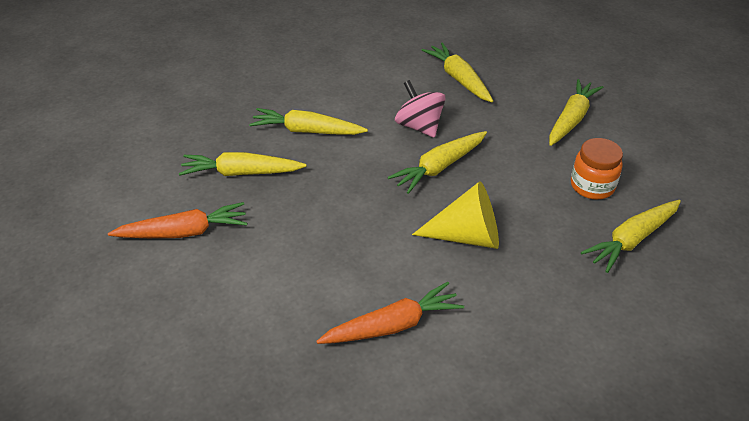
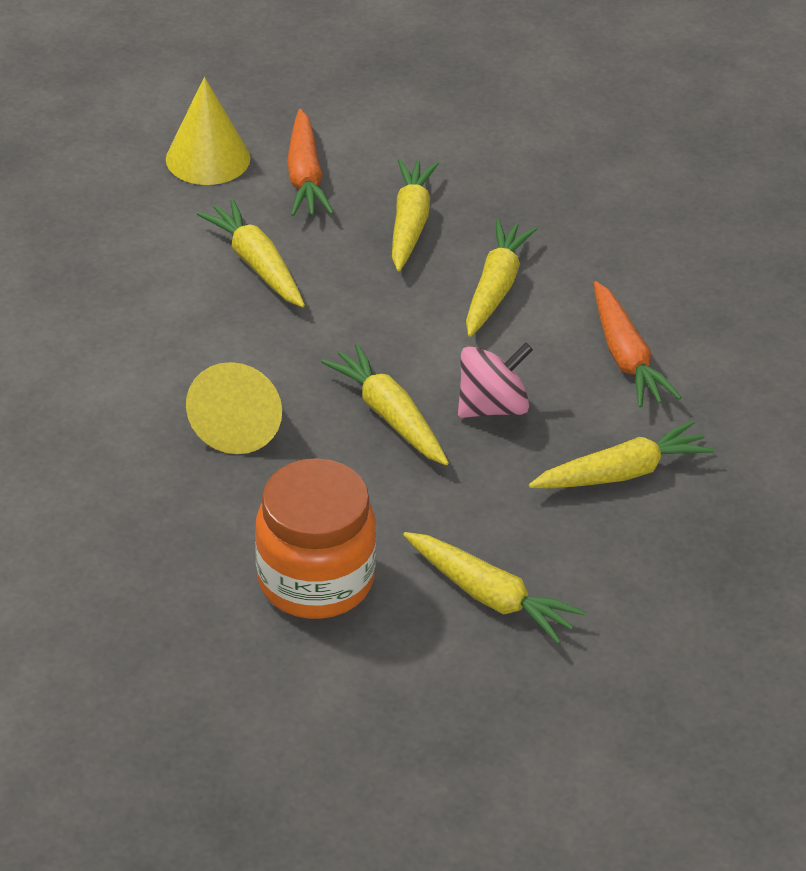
camera: 95 degrees right, 0 degrees up
(156, 295) = (208, 158): none -> yellow cone
(393, 325) = (108, 336): orange carrot -> orange carrot (626, 357)
(592, 186) = (315, 580): orange jar -> orange jar, size x1.62
(631, 240) = (191, 594): yellow carrot -> yellow carrot (256, 264)

